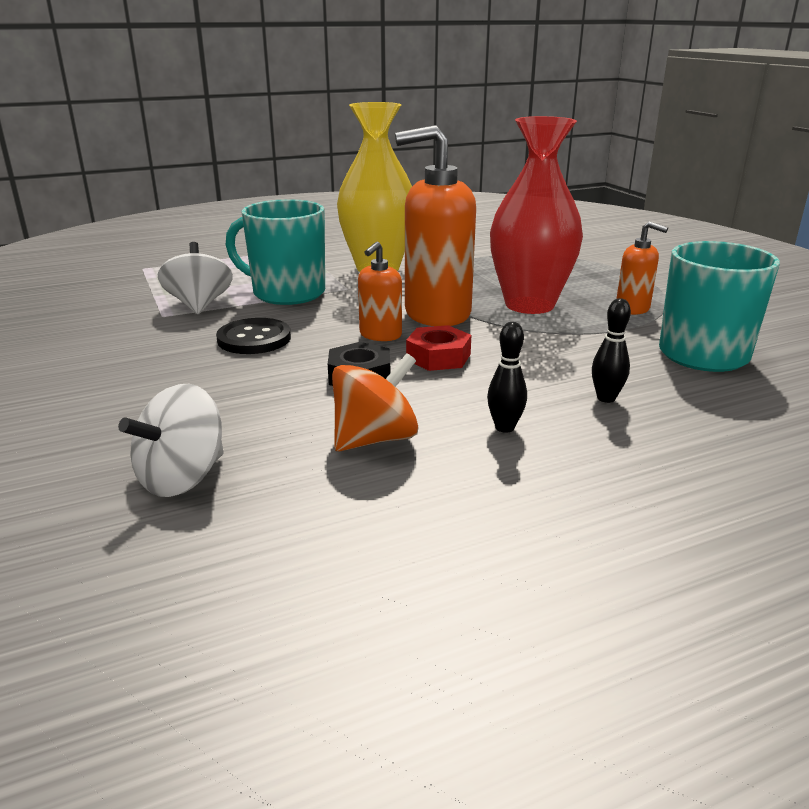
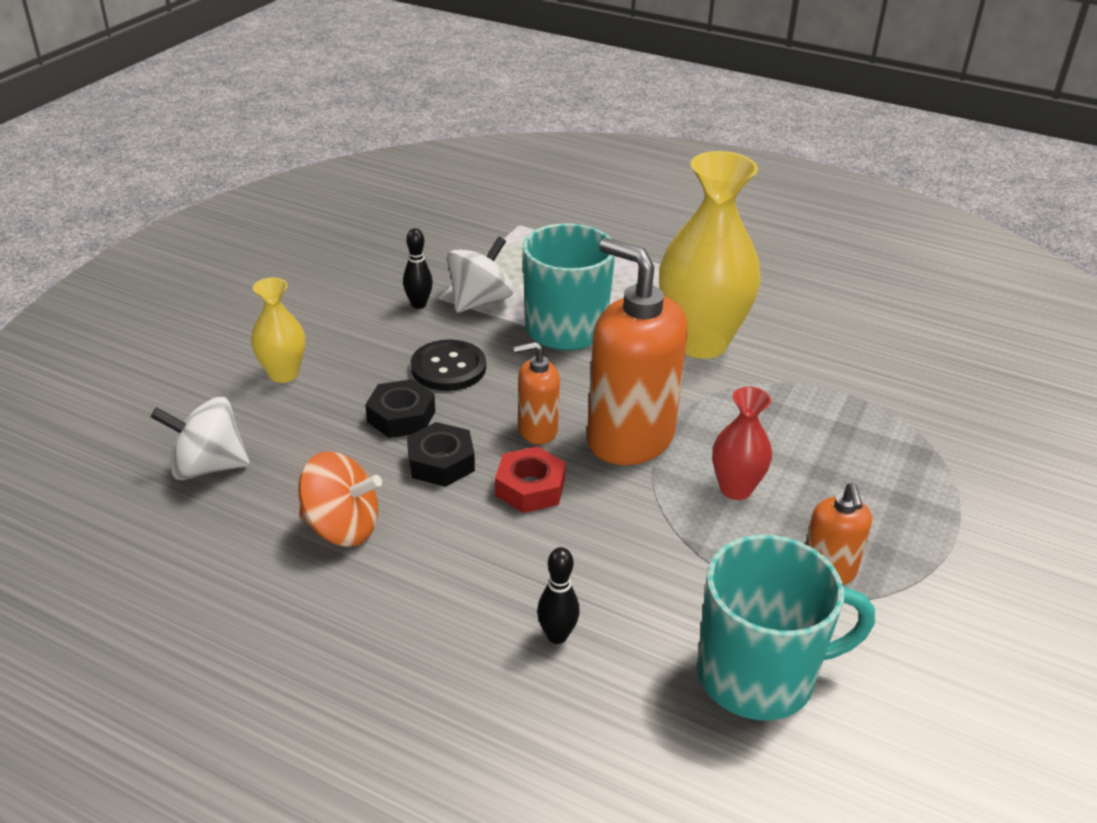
camera: 50 degrees right, 10 degrees up
(123, 401) = (283, 374): none -> yellow vase
(278, 373) = (401, 416): none -> black nut
(504, 427) = (431, 592): black bowling pin -> black bowling pin (419, 304)
(529, 305) = (735, 489): red vase -> red vase, size x0.51

